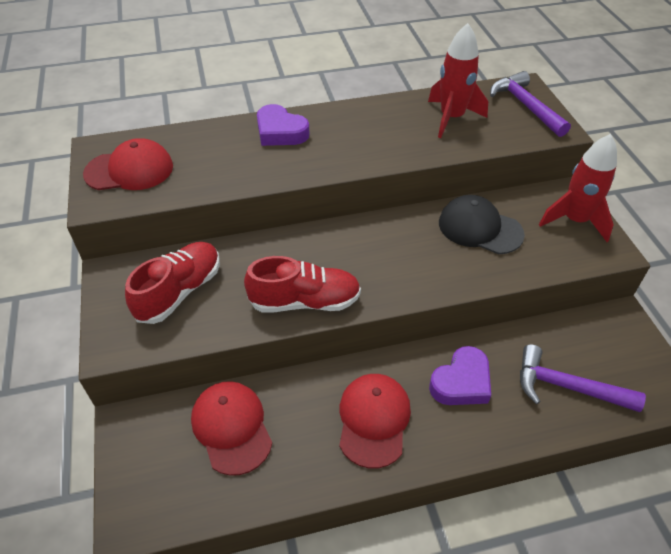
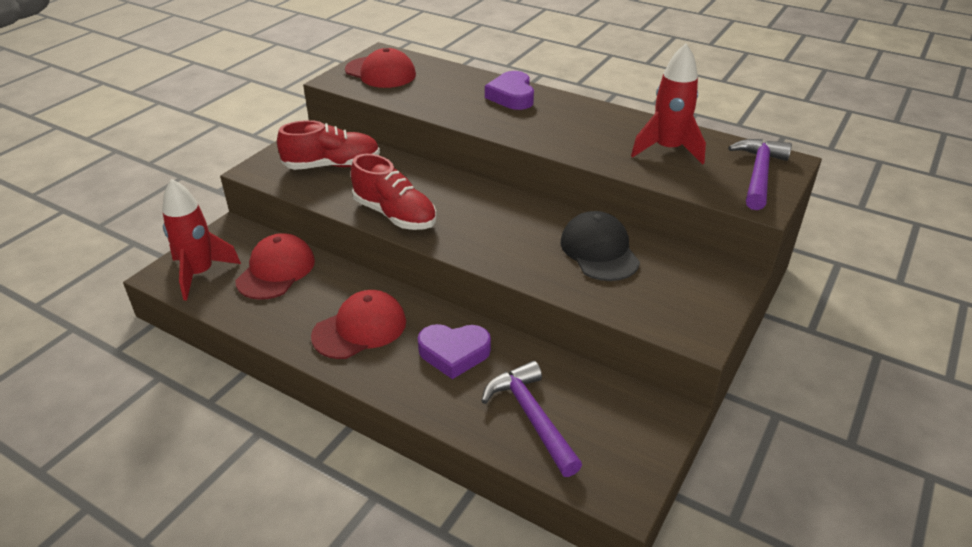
camera: 45 degrees right, 10 degrees down
(575, 220) = (700, 296): red rocket -> red rocket (200, 273)

